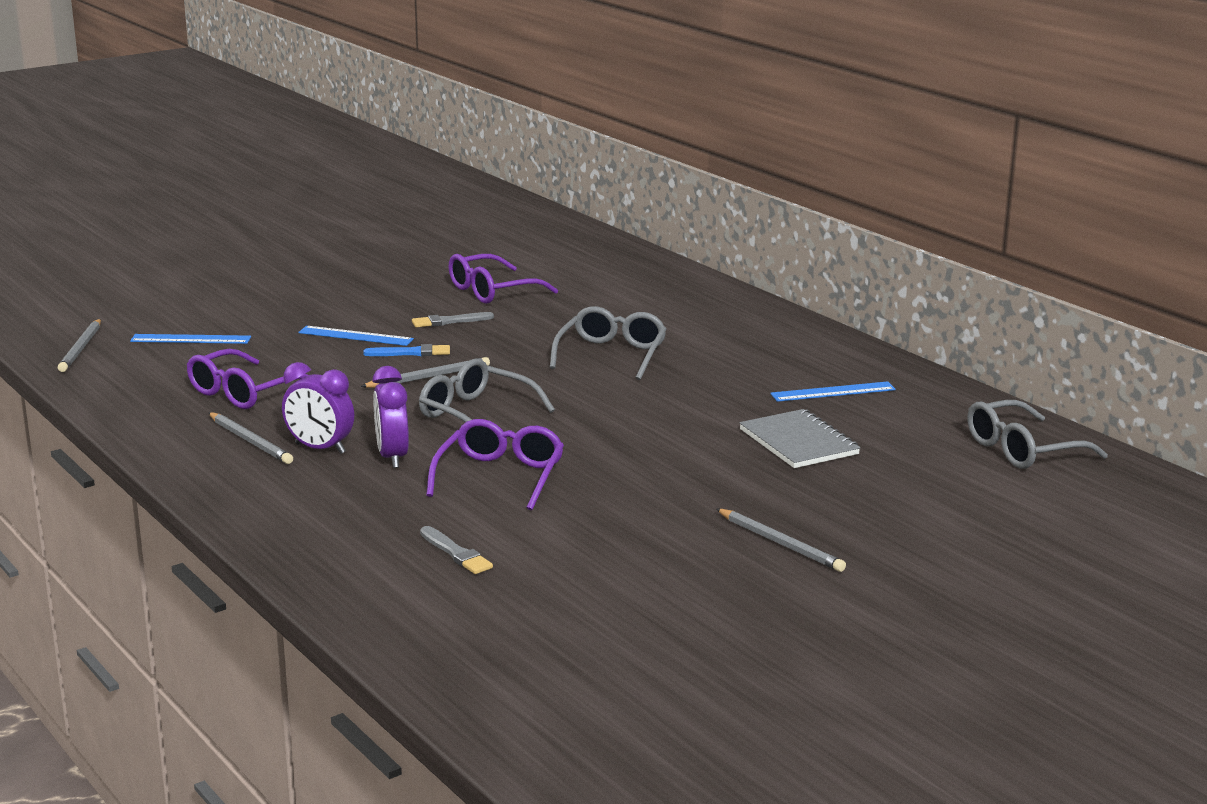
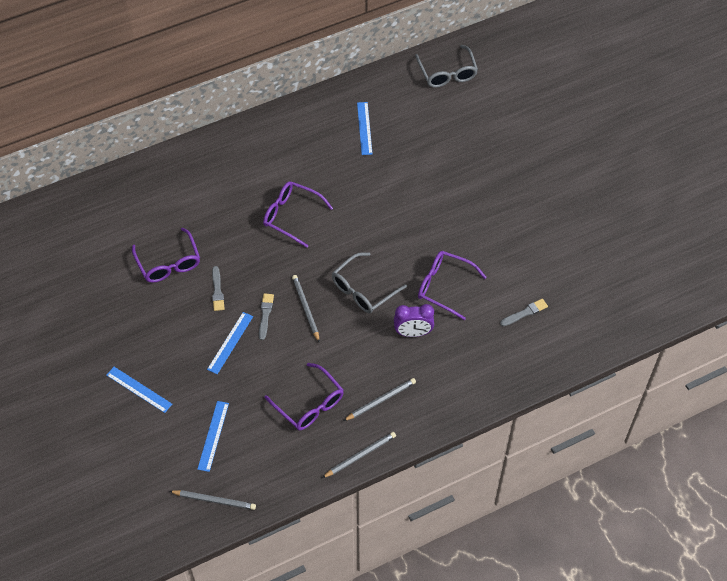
camera: 80 degrees left, 35 degrees up
(271, 294) = (139, 389): none -> blue ruler
(320, 448) = (396, 366): purple clock -> none
(411, 353) = (265, 315): blue brush -> grey brush
(612, 355) = (291, 216): grey glasses -> purple glasses
(780, 543) = (530, 186): grey pencil -> grey pencil (360, 455)
(798, 442) = (424, 156): grey notebook -> none

